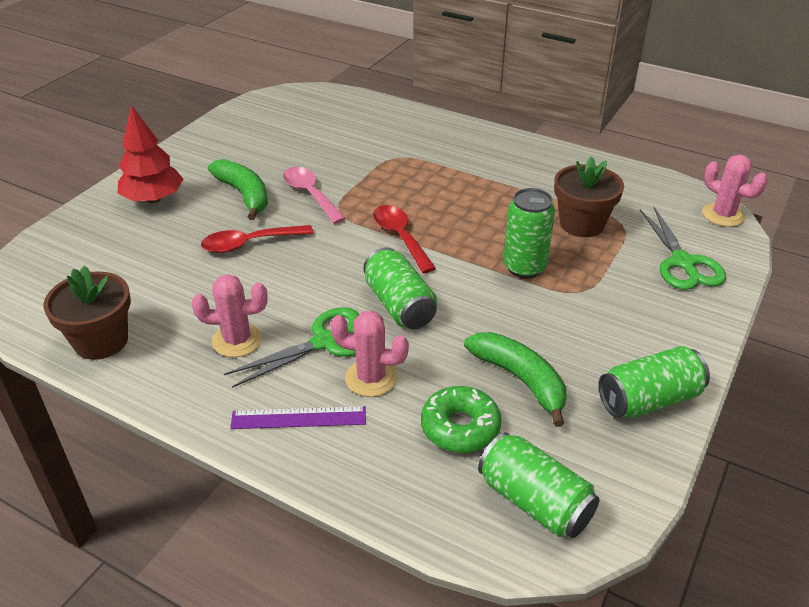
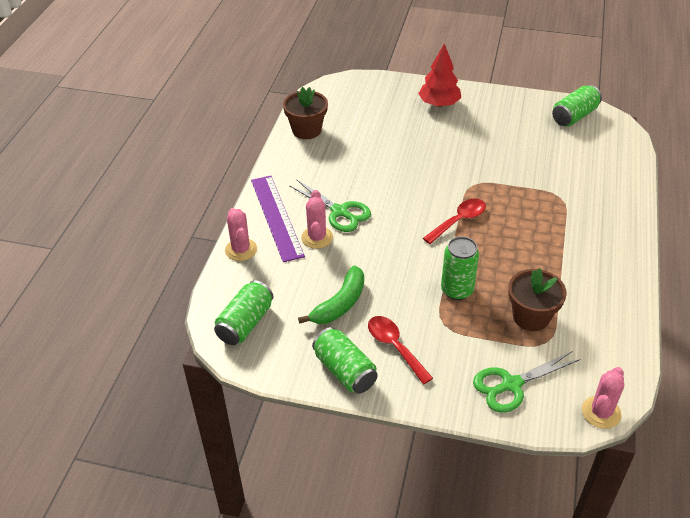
camera: 75 degrees right, 5 degrees up
(237, 340) = (327, 177): pink cactus -> pink cactus (241, 250)
(244, 195) = (466, 138): green banana -> none
(249, 244) = (415, 156): red spoon -> red spoon (395, 347)
(298, 418) = (277, 217): purple ruler -> purple ruler, size x1.66
(310, 194) = (484, 167): pink spoon -> none
(399, 305) = (386, 235): green can -> green can (574, 116)
(460, 427) = (291, 283): green donut -> none

